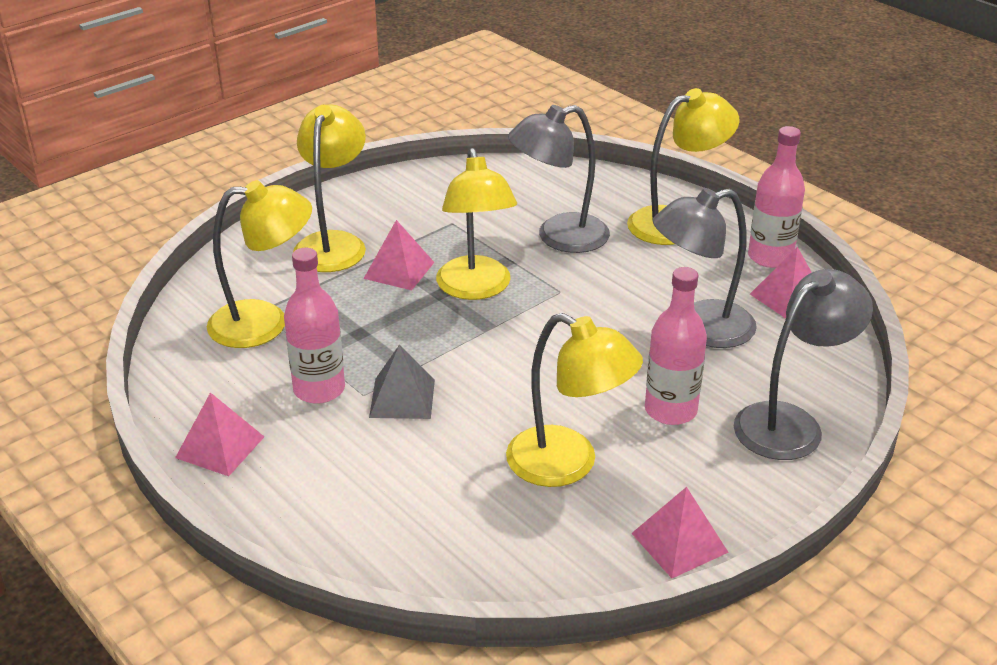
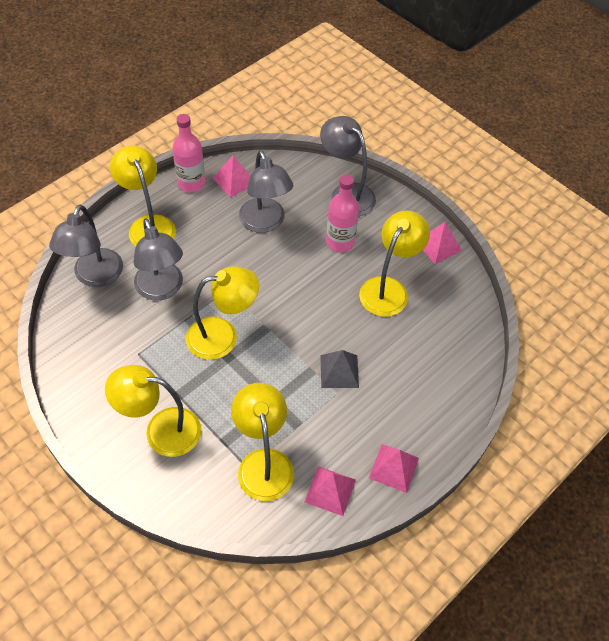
camera: 95 degrees left, 20 degrees up
(319, 389) = (334, 418): pink bottle -> none
(399, 270) = (199, 383): pink pyramid -> pink pyramid (330, 490)
(579, 187) = (95, 276): none -> grey lamp

